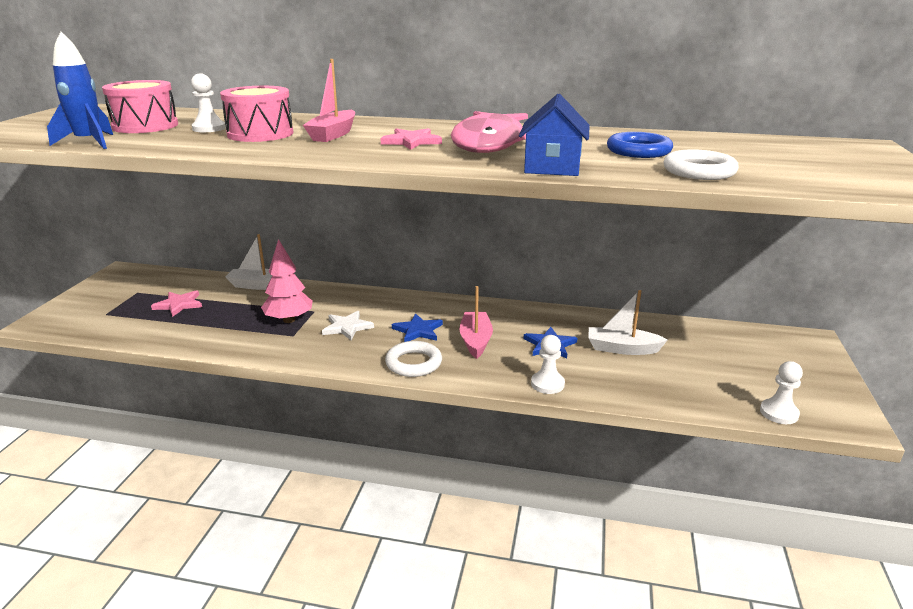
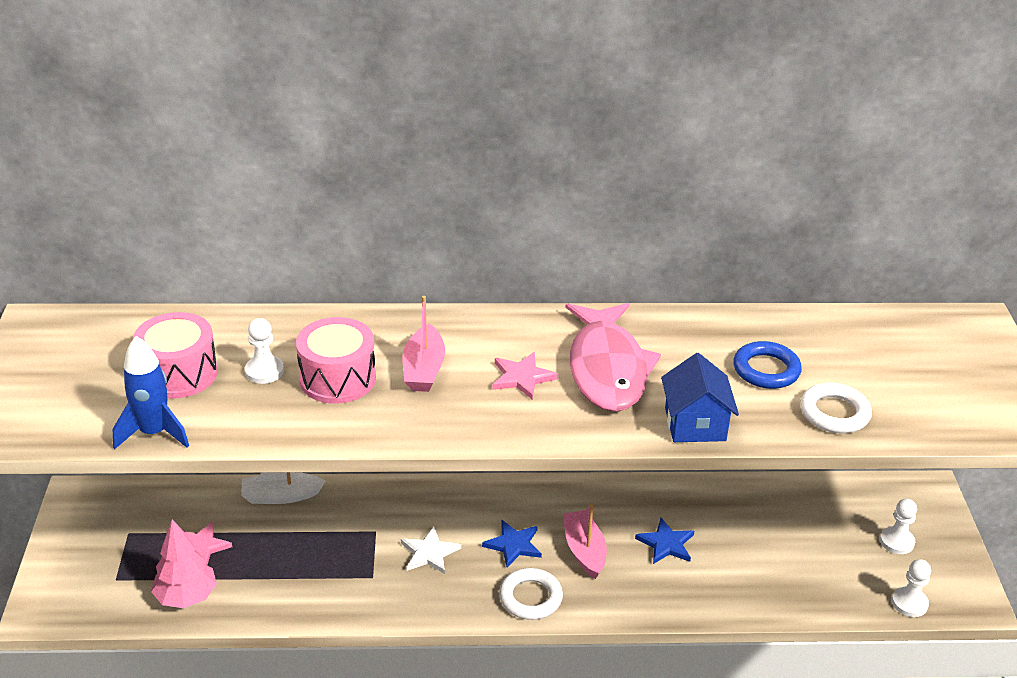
camera: 15 degrees left, 10 degrees up
(289, 320) = (354, 552): pink tree -> pink tree (186, 597)
(547, 384) = (681, 603): white pawn -> white pawn (897, 541)
(622, 349) = (743, 537): white boat -> none

